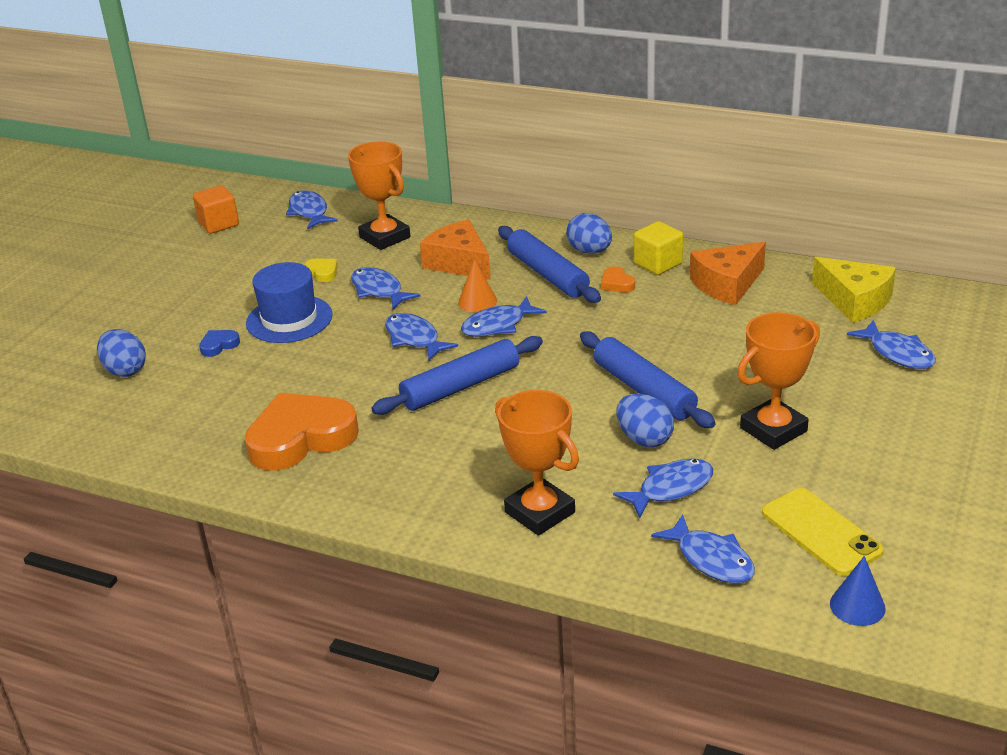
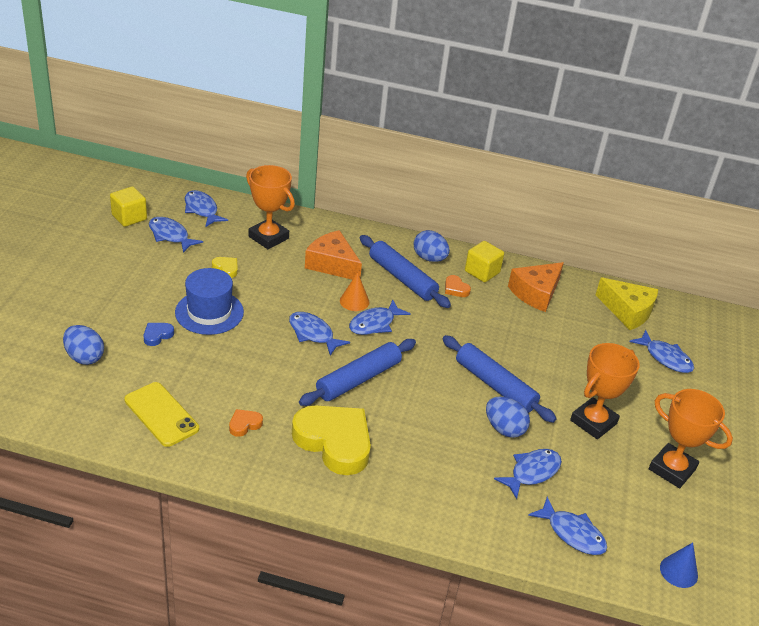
camera: 15 degrees left, 5 degrees up
(219, 224) = (129, 217): orange cube -> yellow cube
(301, 438) = (244, 424): orange heart -> orange heart, size x0.41
(379, 290) = (275, 288): blue fish -> blue fish (170, 235)
(411, 456) = (334, 442): none -> yellow heart
(540, 512) = (442, 493): orange trophy -> orange trophy (672, 469)
(820, 532) = (642, 510): yellow phone -> yellow phone (161, 414)

